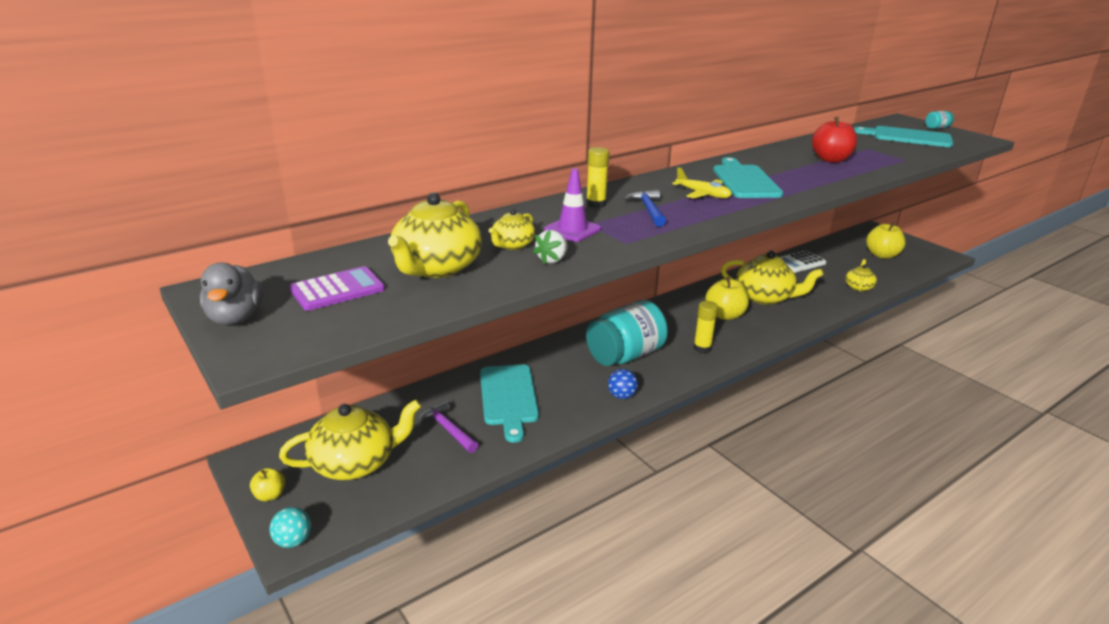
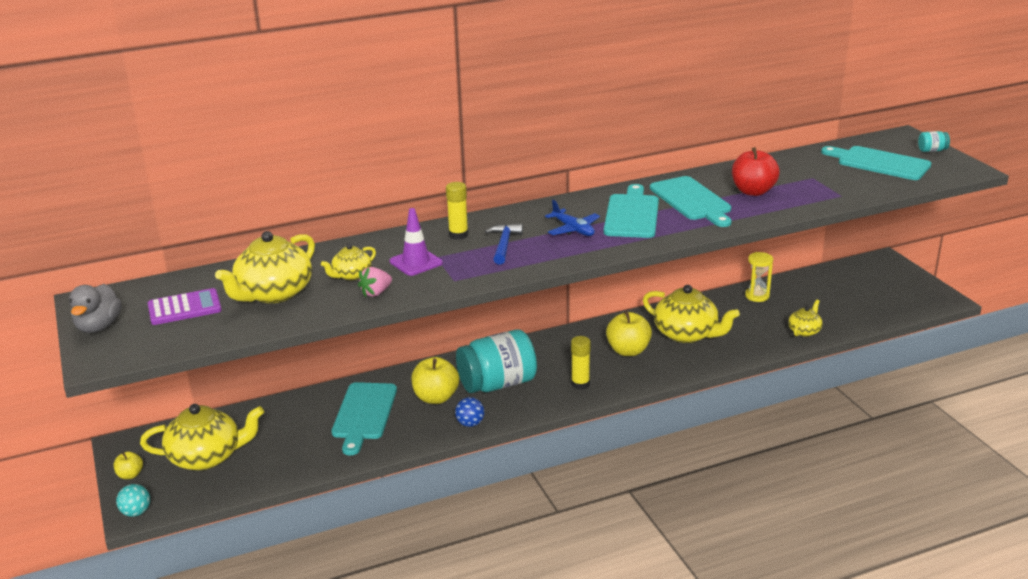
camera: 15 degrees right, 0 degrees up
(447, 429) = (296, 437): purple hammer -> none
(552, 260) = (376, 293): white strawberry -> pink strawberry
(703, 194) = (573, 229): yellow plane -> blue plane
(786, 168) = (692, 200): none -> turquoise cutting board
(799, 262) = (757, 296): white calculator -> yellow hourglass
(882, 255) = (865, 294): yellow apple -> yellow apple (436, 397)

